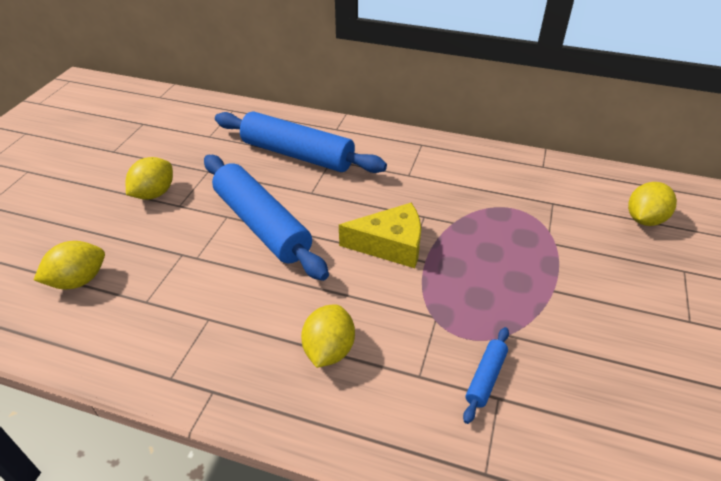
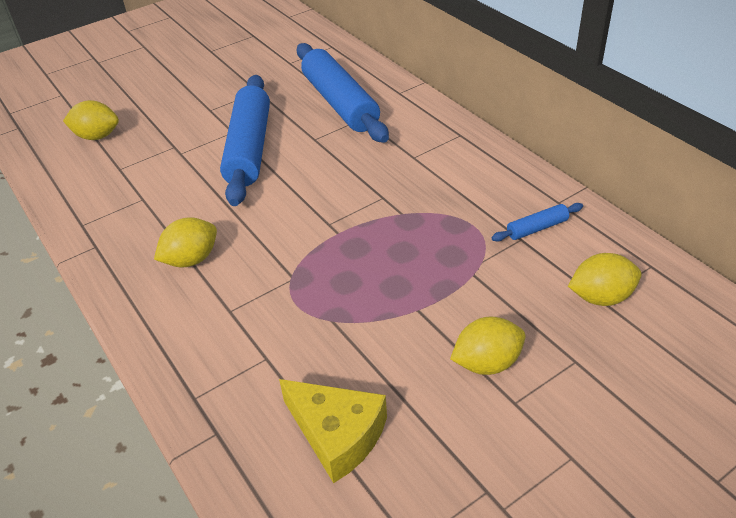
camera: 40 degrees right, 0 degrees up
(154, 194) = (203, 94): yellow lemon -> yellow lemon (487, 363)
(390, 245) = (326, 207): yellow cheese -> yellow cheese (337, 434)
(485, 378) = (274, 339): blue rolling pin -> blue rolling pin (537, 228)

